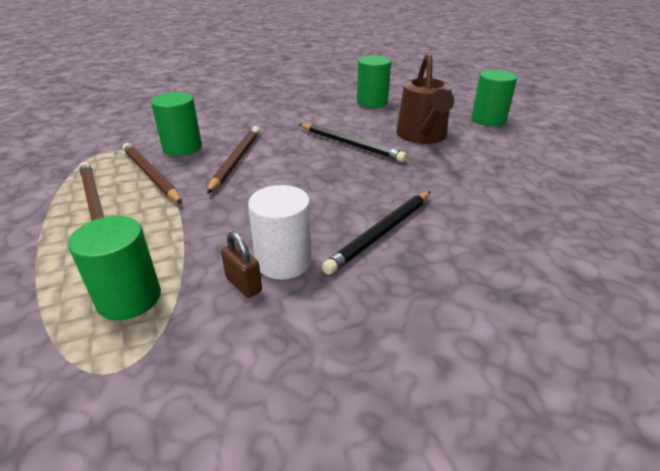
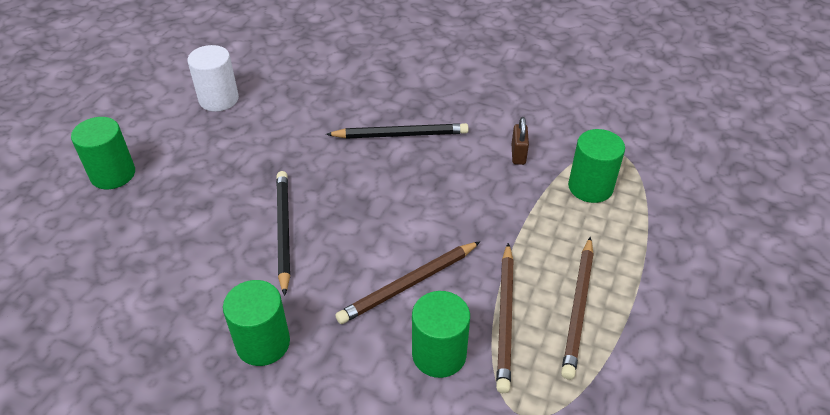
camera: 135 degrees left, 10 degrees up
(283, 261) = (481, 154): white cylinder -> white cylinder (219, 99)
(372, 102) = (133, 293): green cylinder -> green cylinder (263, 343)
(422, 136) = (208, 196): brown watering can -> none

